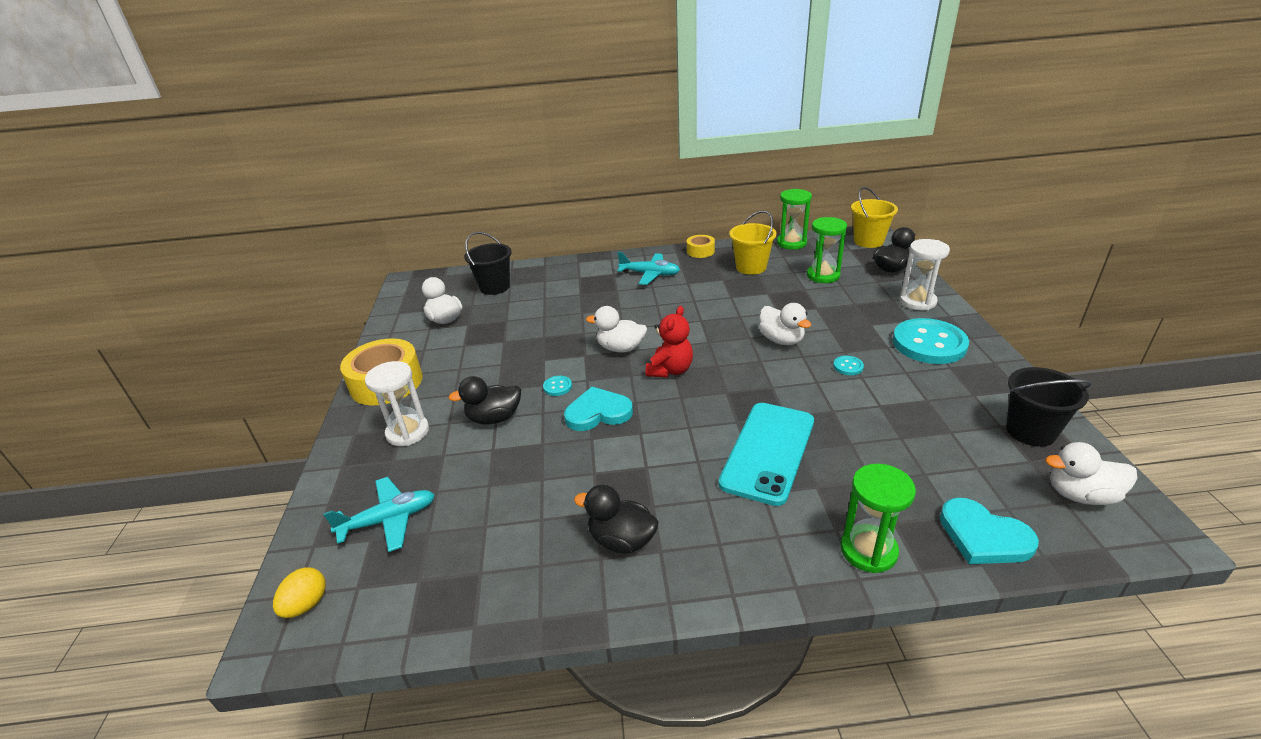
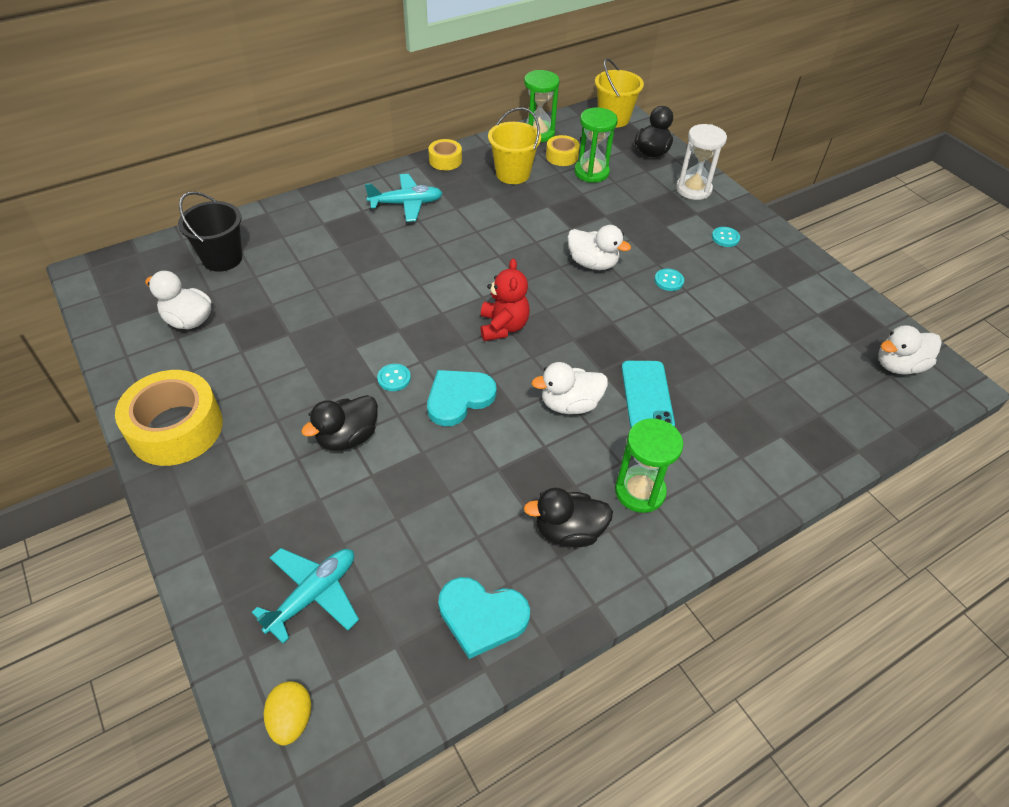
camera: 30 degrees left, 15 degrees up
(408, 432) = (255, 485): white hourglass -> none
(621, 348) = (434, 311): white duck -> white duck (570, 404)
(768, 452) = (647, 396): turquoise phone -> turquoise phone, size x0.67
(802, 261) = (562, 156): none -> yellow tape
(868, 550) = (775, 468): green hourglass -> green hourglass (640, 491)
(929, 343) = (725, 238): turquoise button -> turquoise button, size x0.40
(983, 536) = (849, 426): turquoise heart -> turquoise heart (482, 616)
(1030, 431) = (841, 313): black bucket -> none

